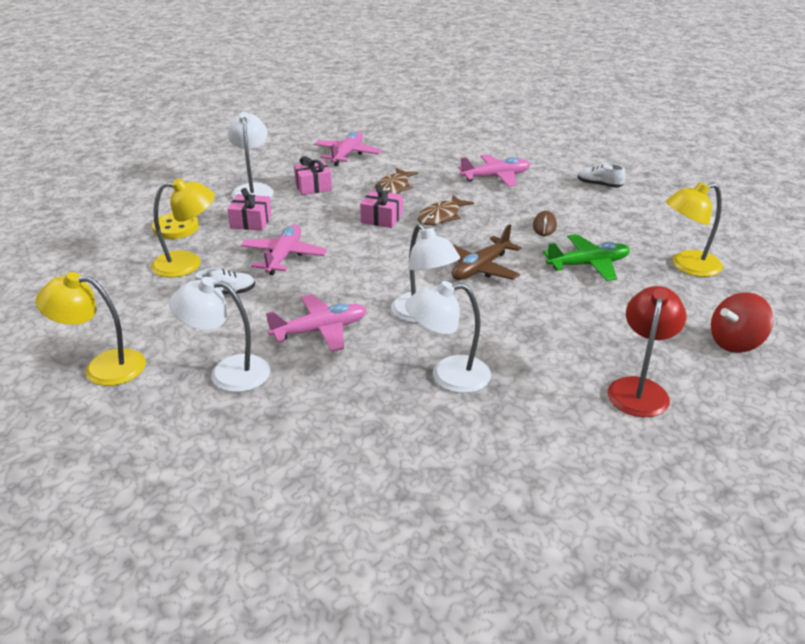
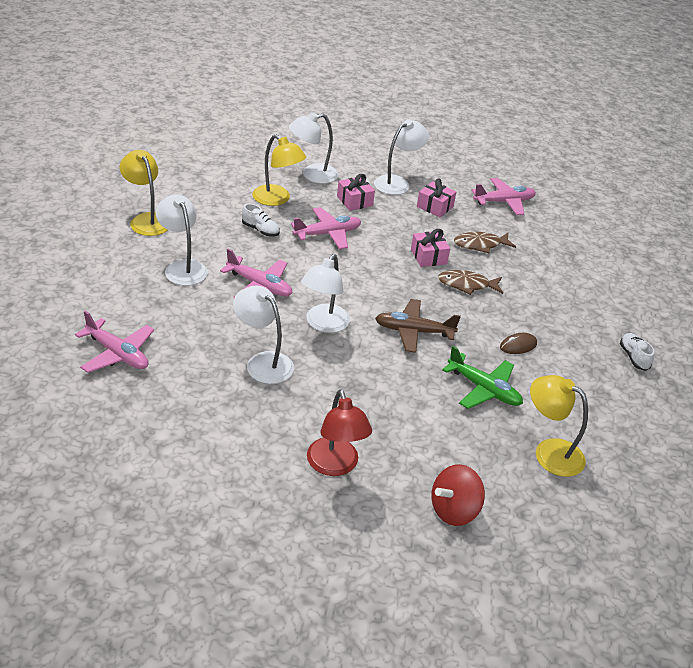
camera: 50 degrees right, 5 degrees up
(176, 227) = (312, 175): yellow button -> white lamp
(496, 177) = (568, 291): pink plane -> pink plane (117, 354)
(639, 389) = (335, 466): red lamp -> red lamp turned 90 degrees clockwise
(735, 343) = (454, 510): red spinning top -> red spinning top turned 60 degrees counterclockwise

